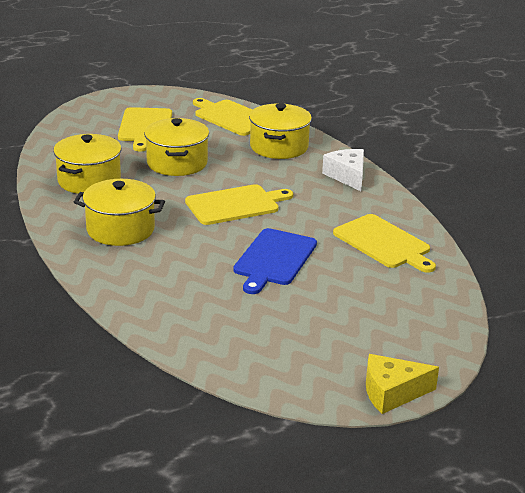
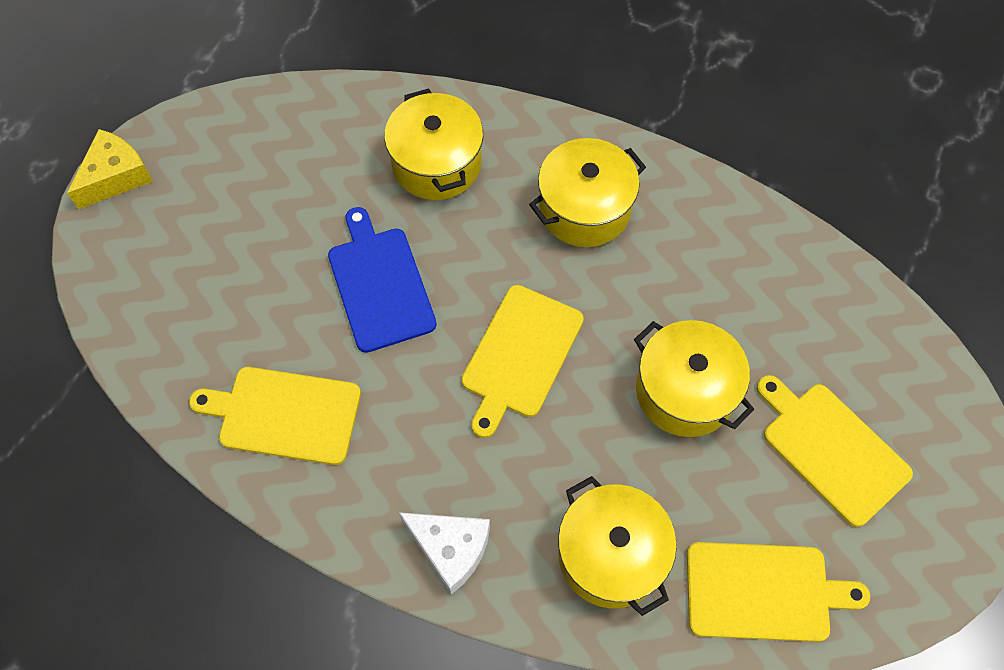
camera: 140 degrees right, 35 degrees up
(89, 180) = (728, 267): yellow pot -> yellow pot (436, 163)

